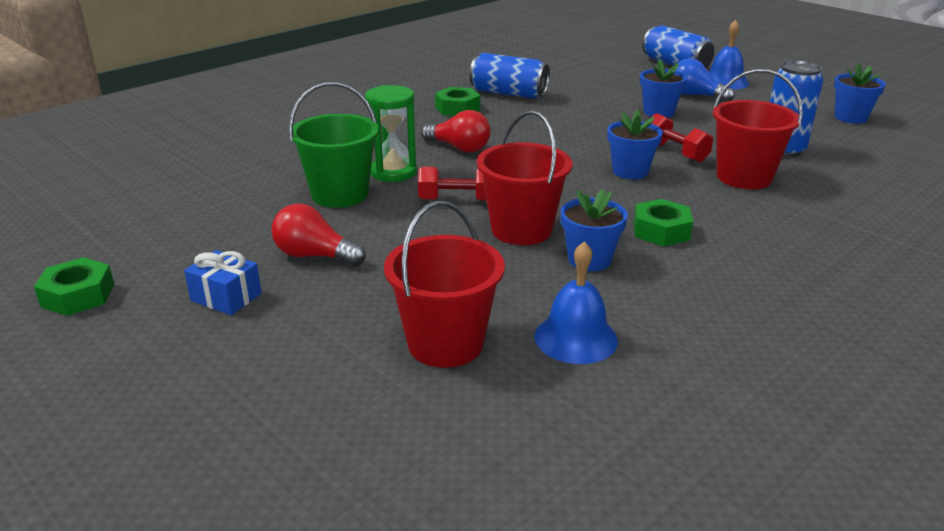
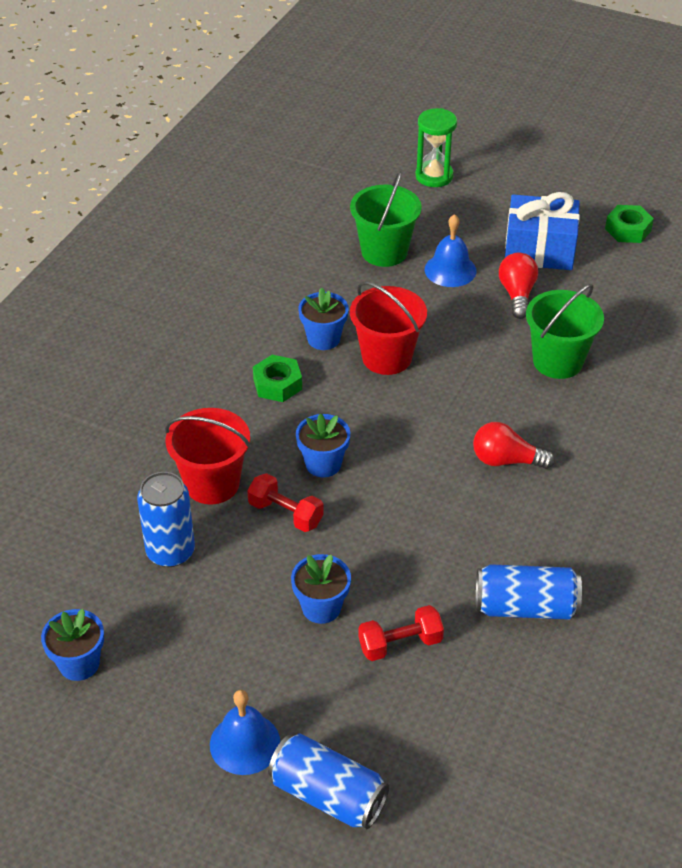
camera: 160 degrees right, 15 degrees up
(226, 297) = (539, 250): blue gift -> blue gift, size x1.88
(314, 256) = (517, 294): red light bulb -> red light bulb turned 90 degrees counterclockwise
(393, 172) = (538, 403): green hourglass -> green hourglass (434, 176)
(445, 344) = (384, 252): red bucket -> green bucket
(457, 108) = (561, 545): green nut -> none
(457, 200) = (457, 380): red dumbbell -> red dumbbell (400, 644)
(576, 338) = (310, 273): blue bell -> blue bell (450, 270)
(695, 95) = (282, 675): blue light bulb -> none

